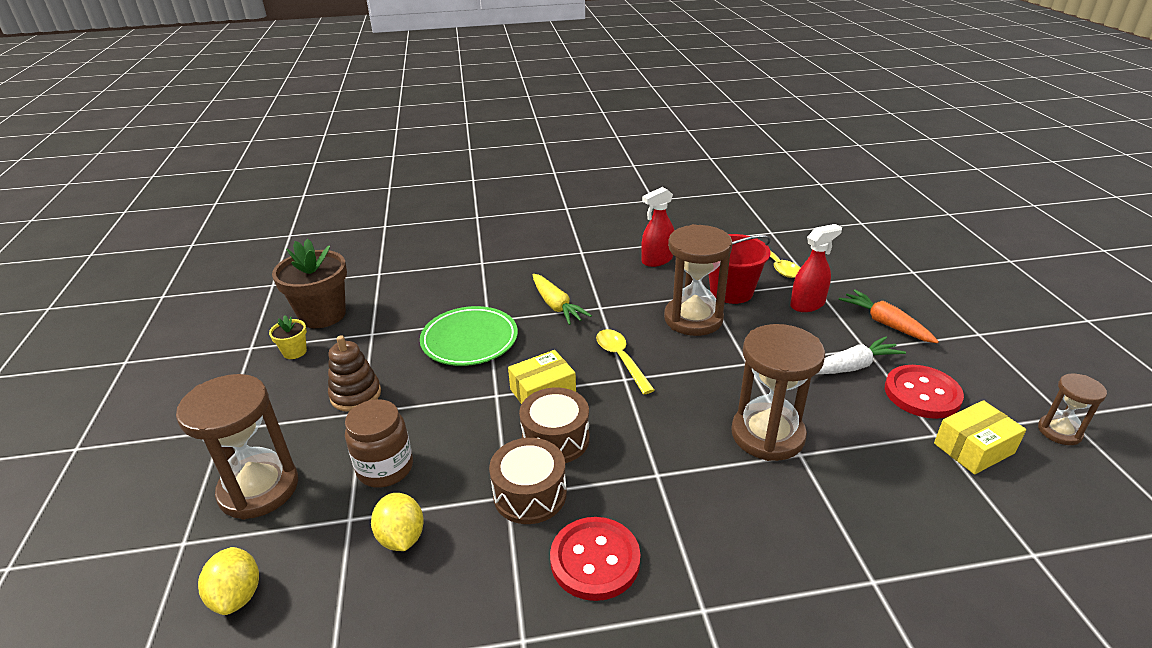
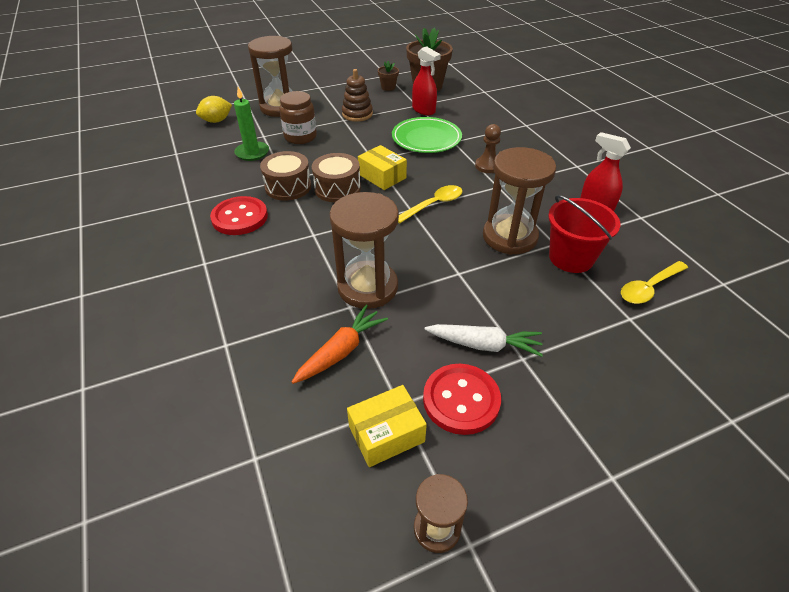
camera: 75 degrees right, 10 degrees up
(294, 352) = (388, 87): yellow flower pot -> brown flower pot
(401, 537) = (252, 153): yellow lemon -> green candle
(556, 306) = (487, 166): yellow carrot -> brown pawn
(807, 304) = (582, 313): red spray bottle -> red spray bottle (424, 110)
(851, 366) = (484, 345): white carrot -> white carrot turned 45 degrees counterclockwise
(885, 323) = (581, 379): orange carrot -> orange carrot (341, 351)
(973, 448) = (386, 434): yellow box -> yellow box turned 75 degrees counterclockwise

